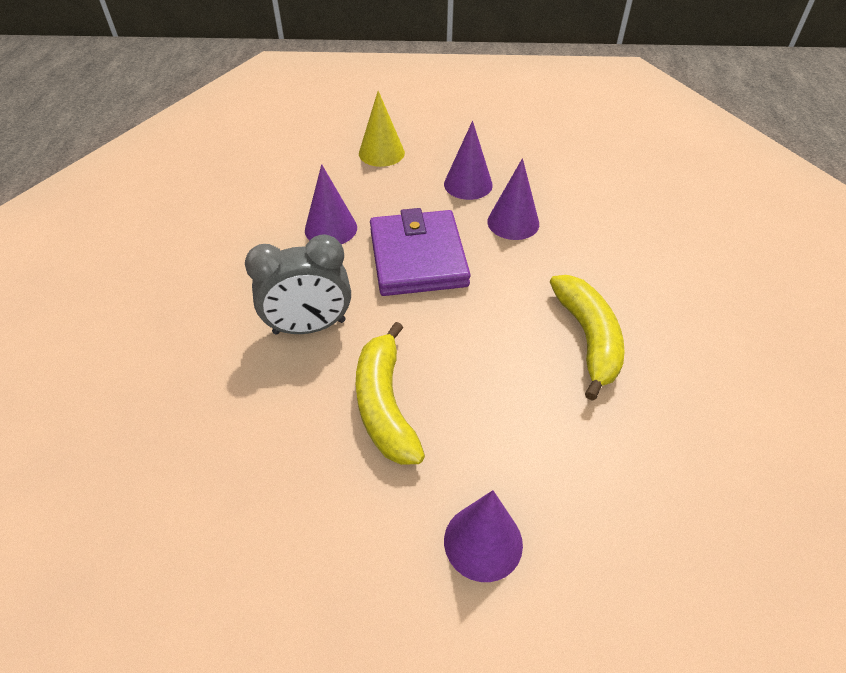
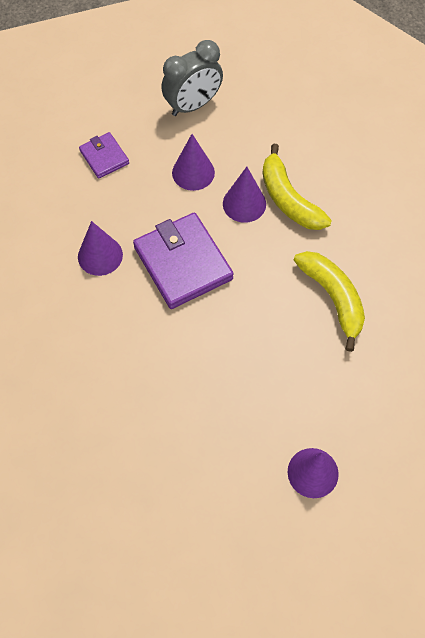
camera: 20 degrees left, 15 degrees up
(309, 327) = (129, 354): grey clock -> grey clock (193, 105)
(381, 153) = (104, 157): yellow cone -> purple wallet
(385, 405) = (212, 400): yellow banana -> yellow banana (288, 199)

